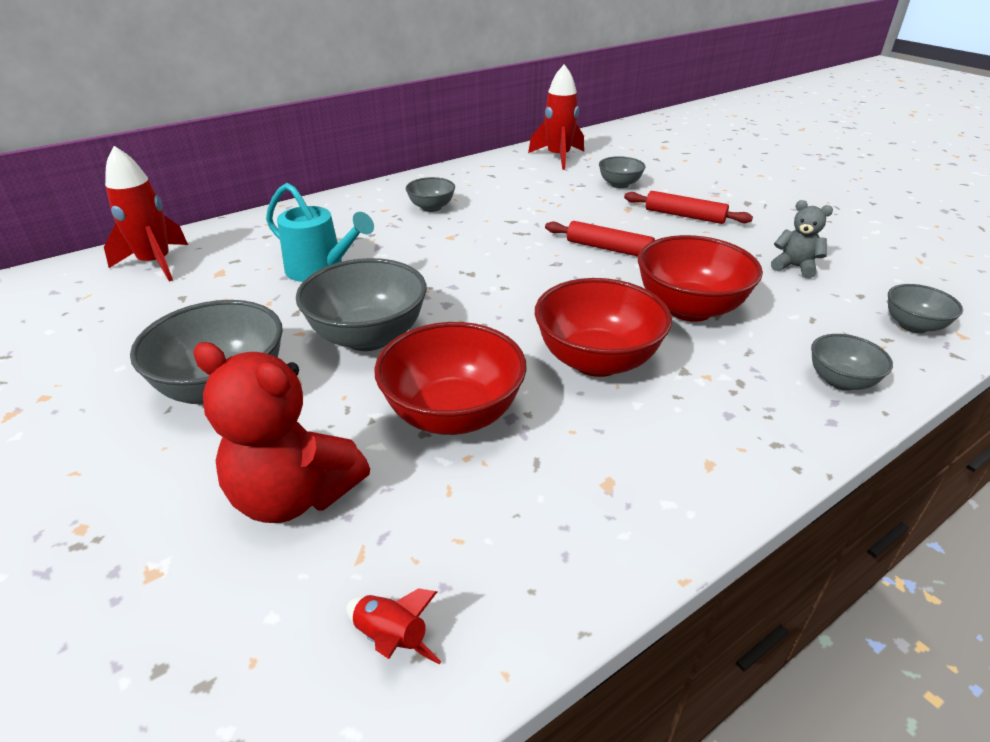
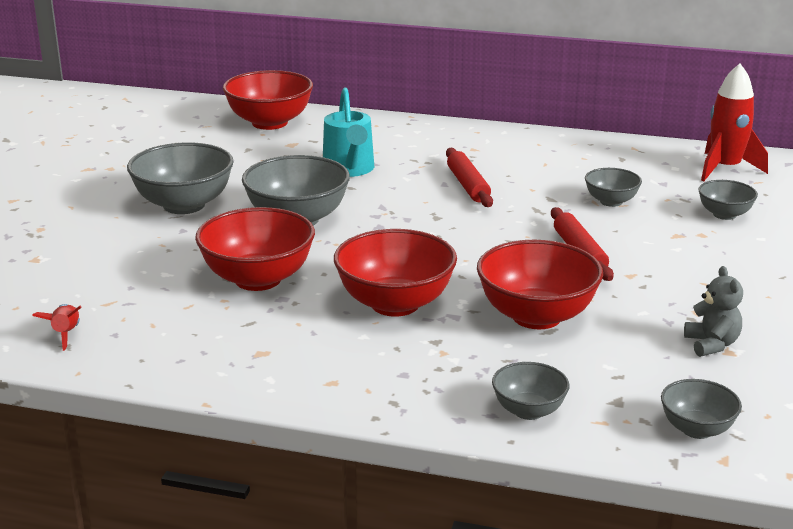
camera: 50 degrees right, 10 degrees down
(156, 263) = (269, 123): red rocket -> red bowl
(294, 495) = (127, 266): red teddy bear -> none
(431, 207) = (511, 162): grey bowl -> grey bowl (611, 201)
(684, 216) = (718, 264): red rolling pin -> red rolling pin (468, 185)

